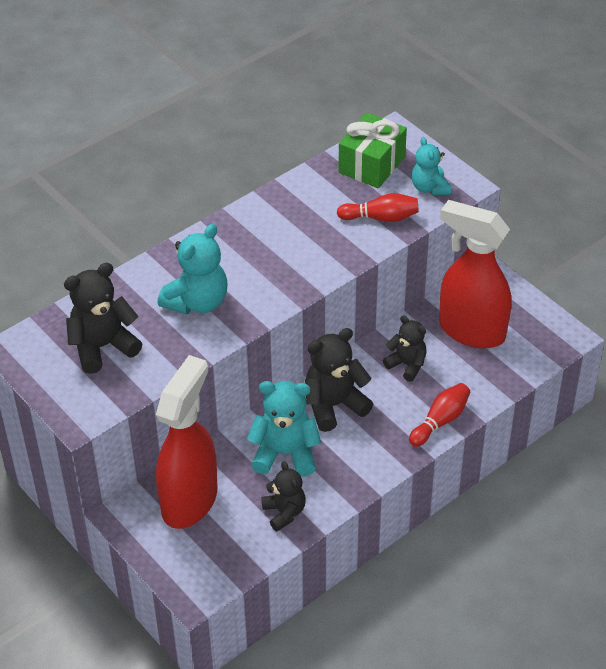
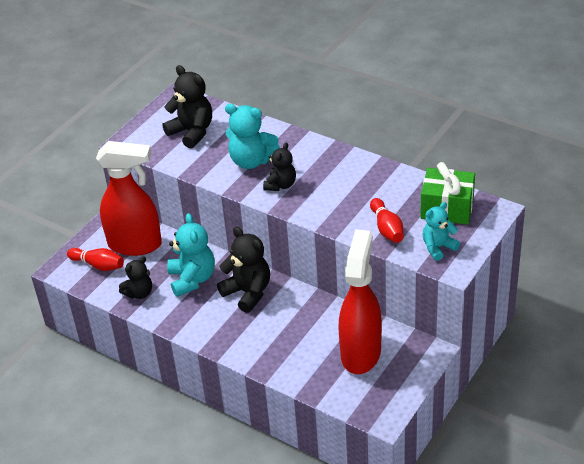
camera: 75 degrees right, 5 degrees down
(407, 365) = (306, 323): black teddy bear -> black teddy bear (280, 185)
(440, 421) = (255, 356): red bowling pin -> red bowling pin (98, 265)

